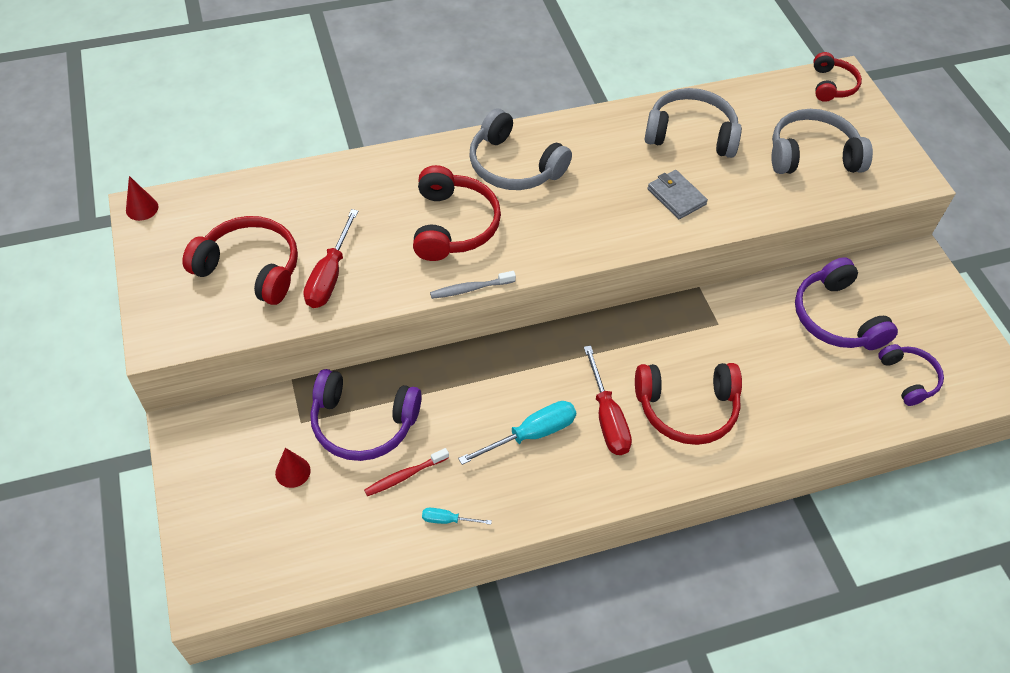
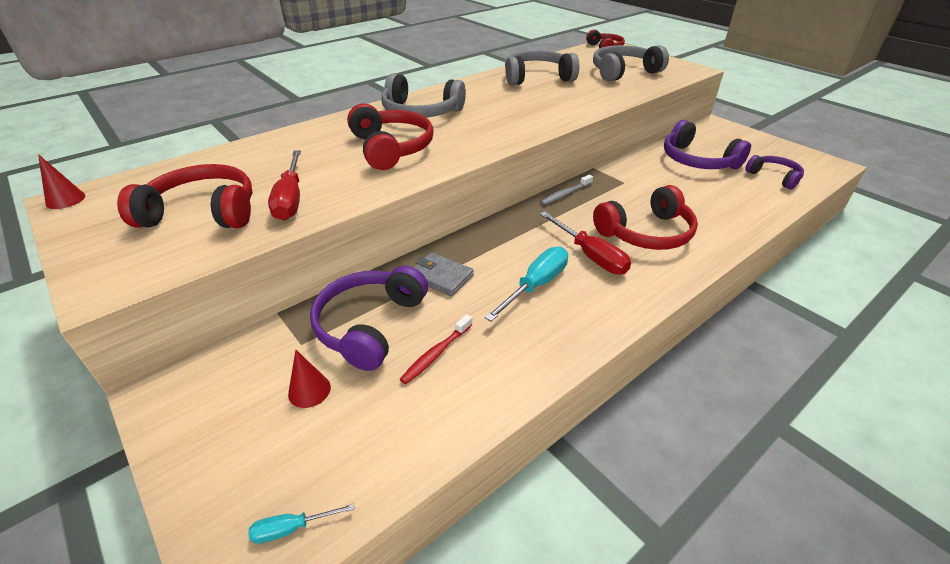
camera: 20 degrees left, 15 degrees down
(363, 423) = (370, 325): purple headphones -> purple headphones turned 120 degrees clockwise
(448, 520) = (503, 377): turquoise screwdriver -> turquoise screwdriver (292, 528)
(470, 289) = (431, 178): grey toothbrush -> grey toothbrush (565, 194)
(676, 197) = (554, 103): grey wallet -> grey wallet (441, 277)

